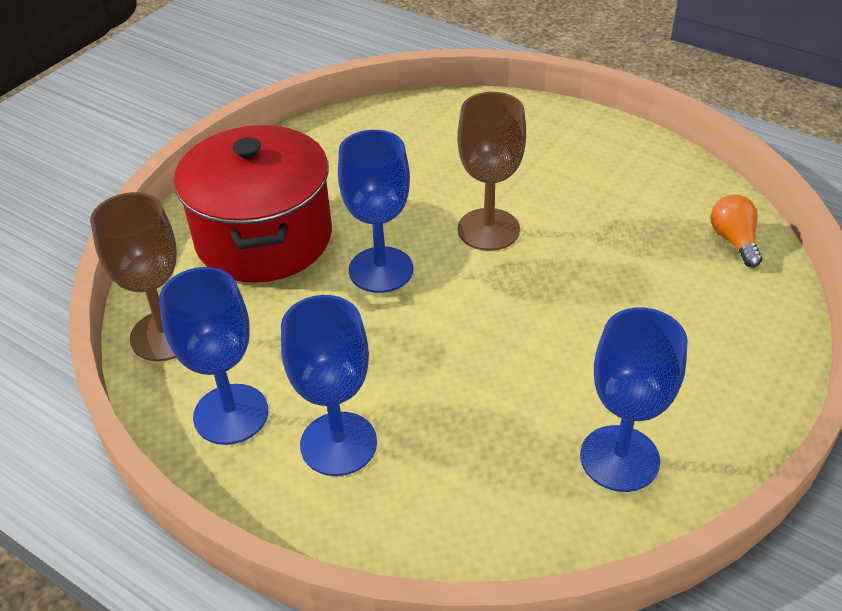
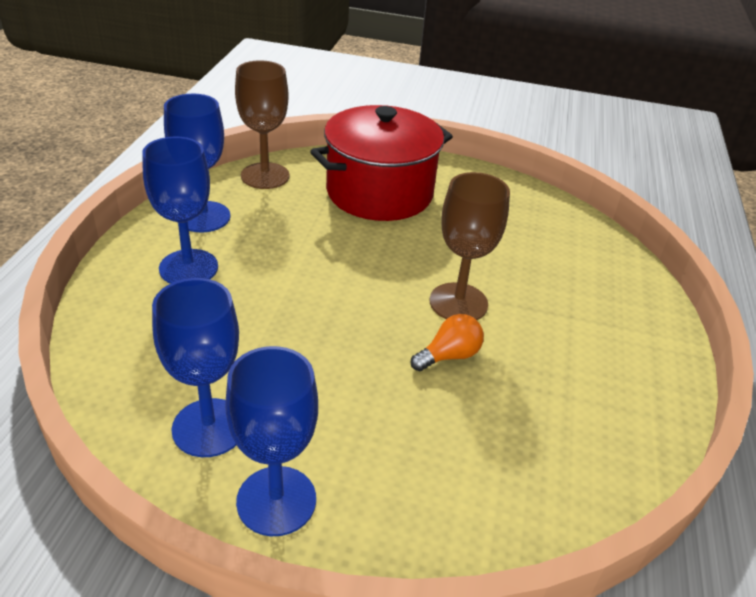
camera: 65 degrees right, 5 degrees down
(381, 270) = (375, 253): blue goblet -> blue goblet (276, 500)
(733, 240) = (556, 491): orange light bulb -> orange light bulb (449, 356)

